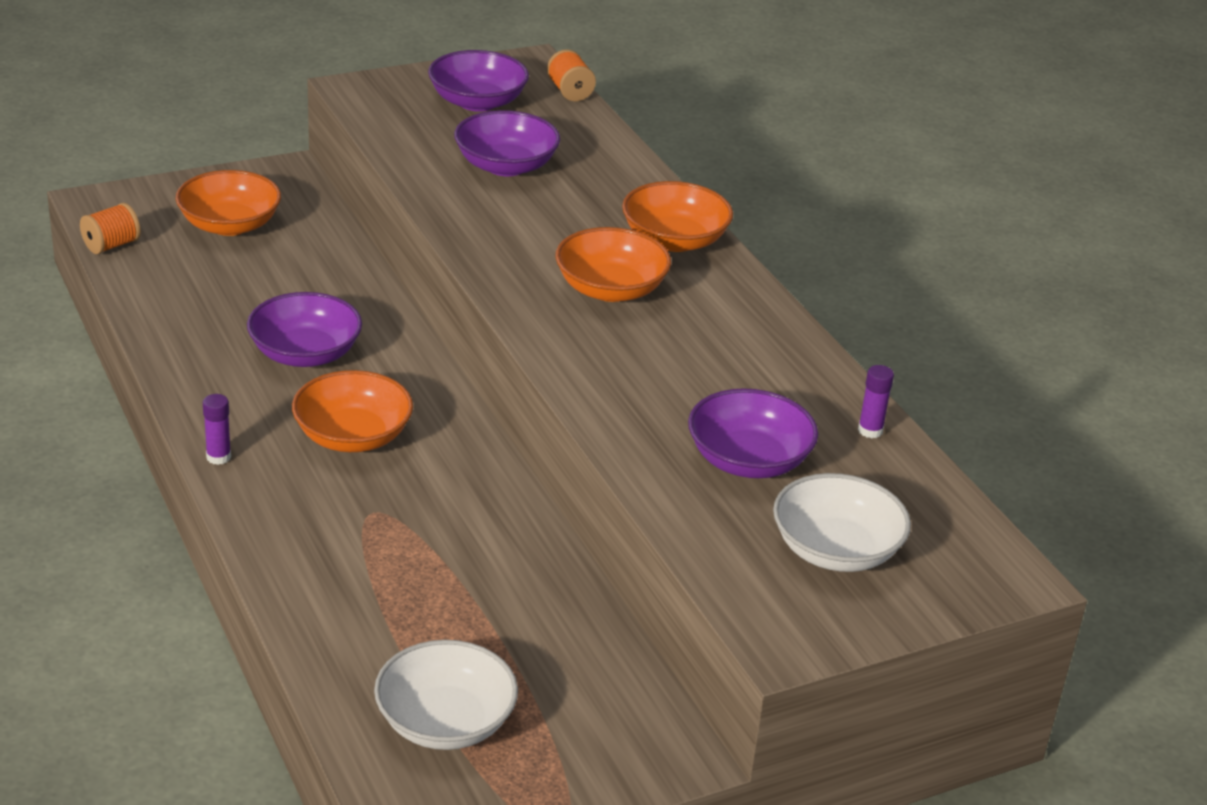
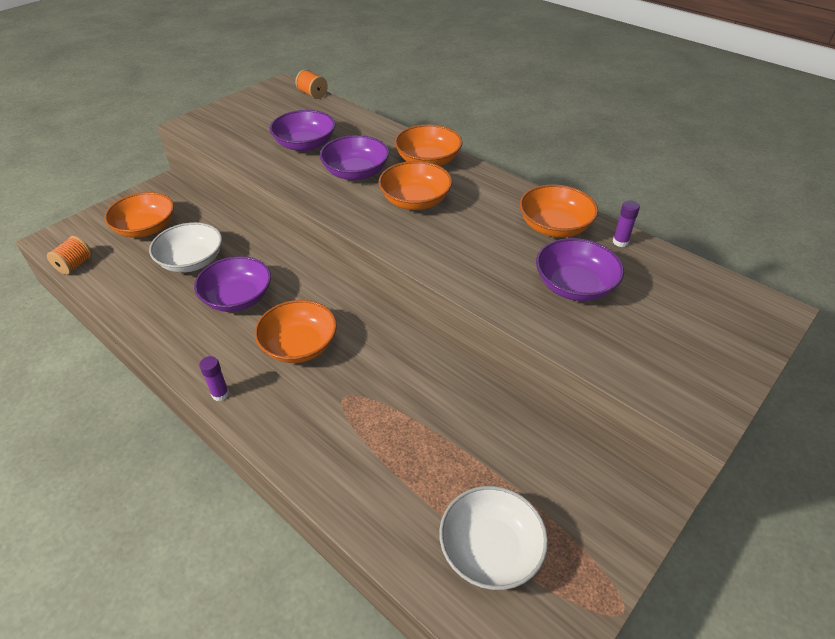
camera: 20 degrees left, 10 degrees up
(477, 102) = (265, 113): purple bowl -> purple bowl (356, 172)
(789, 382) = (554, 227): none -> orange bowl
(836, 550) = (671, 330): white bowl -> white bowl (192, 261)

